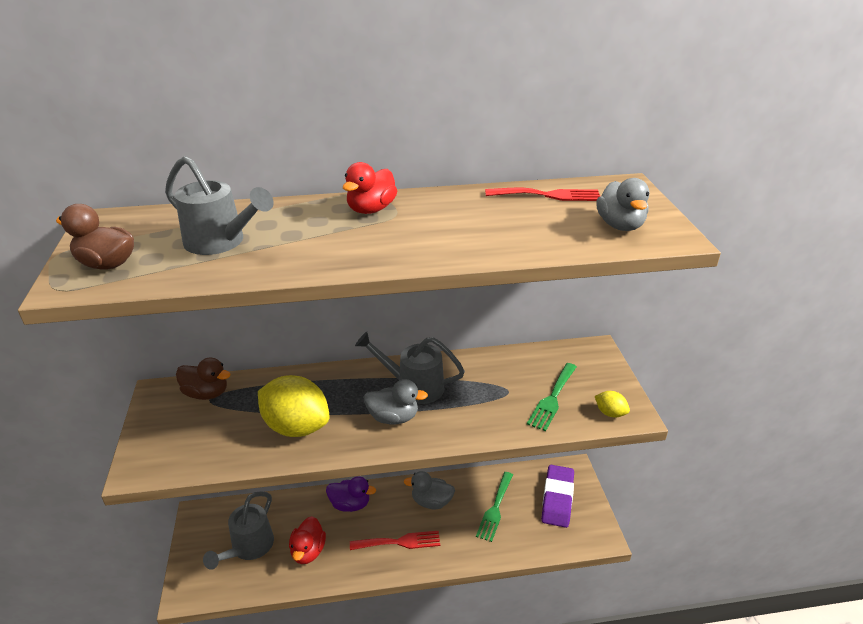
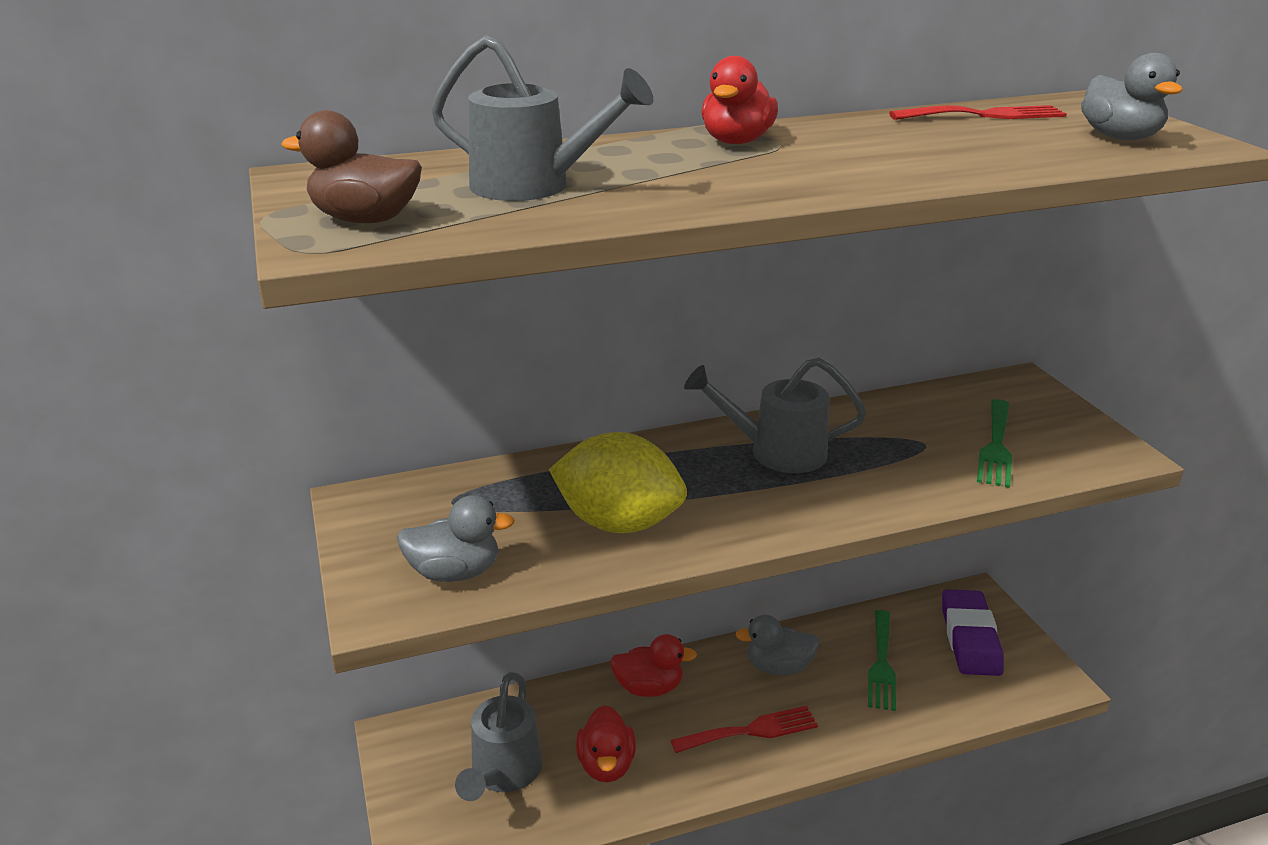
camera: 10 degrees left, 5 degrees down
(206, 393) = (442, 494): brown duck -> none
(350, 504) = (649, 687): purple duck -> red duck
(393, 417) = (768, 494): grey duck -> grey duck (455, 572)
(610, 413) = (1090, 456): yellow lemon -> none

